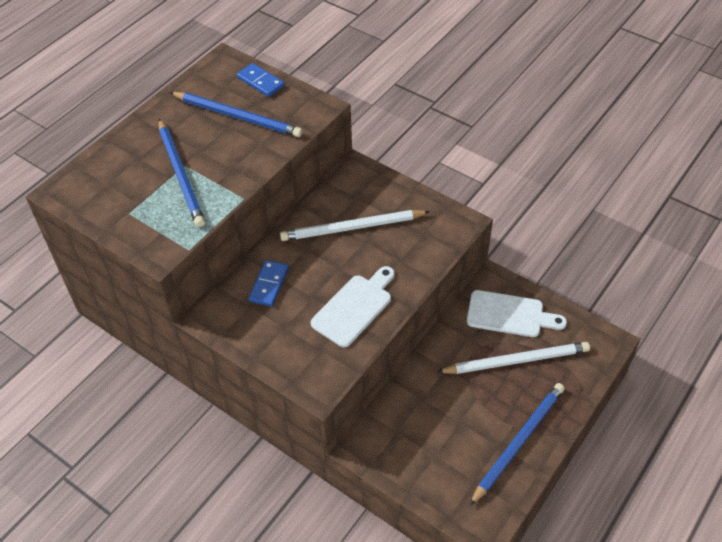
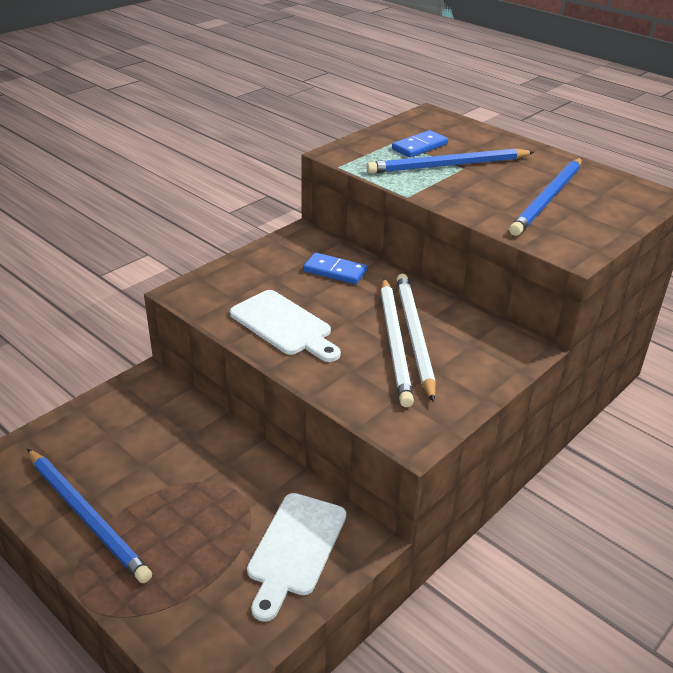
camera: 95 degrees right, 15 degrees down
(260, 82) = (619, 216): blue domino -> blue domino (420, 147)
(516, 360) = (212, 540): white pencil -> white pencil (394, 343)

